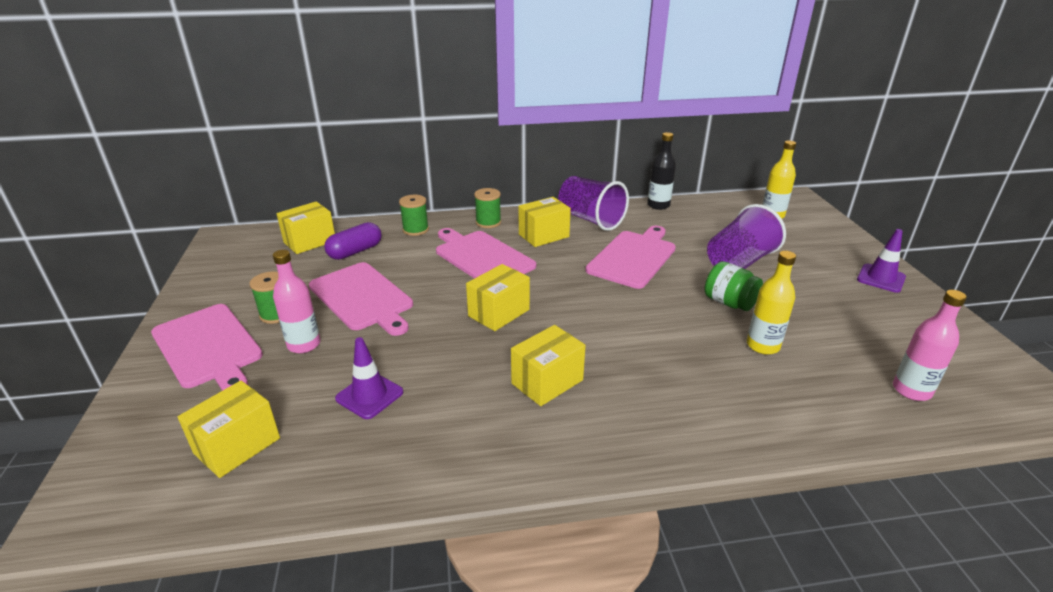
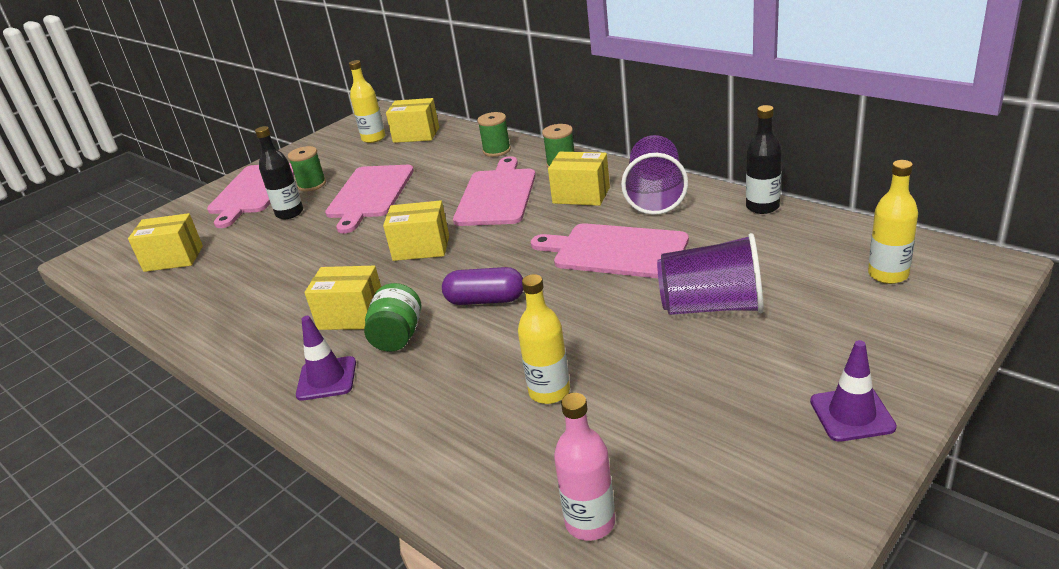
camera: 55 degrees right, 0 degrees up
(266, 257) = (373, 138): none -> yellow bottle
(304, 344) = (289, 213): pink bottle -> black bottle
(355, 251) = (427, 154): purple capsule -> purple capsule (485, 300)
(369, 395) = (260, 265): purple traffic cone -> purple traffic cone (326, 379)
(633, 257) = (615, 251): pink cutting board -> pink cutting board turned 150 degrees counterclockwise
(729, 303) = (608, 338): green jar -> green jar (398, 336)

